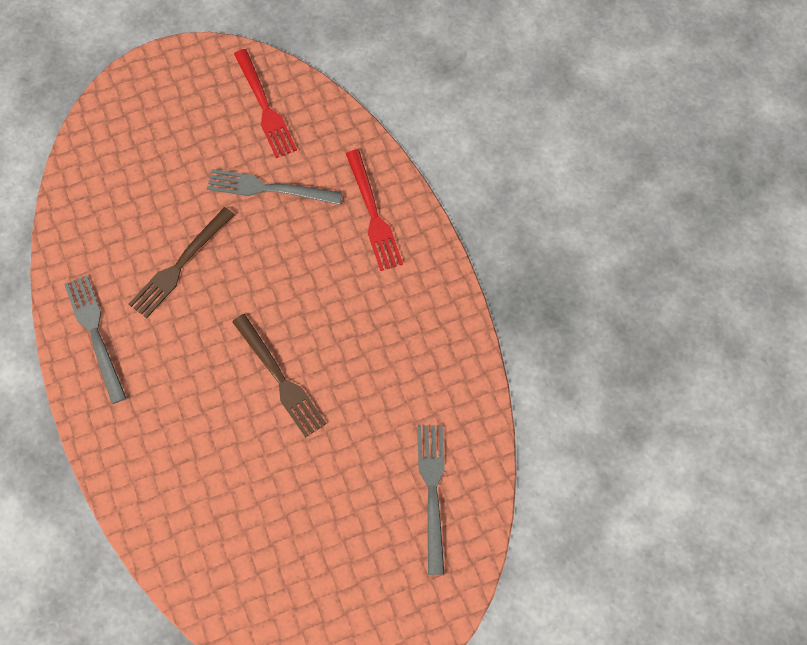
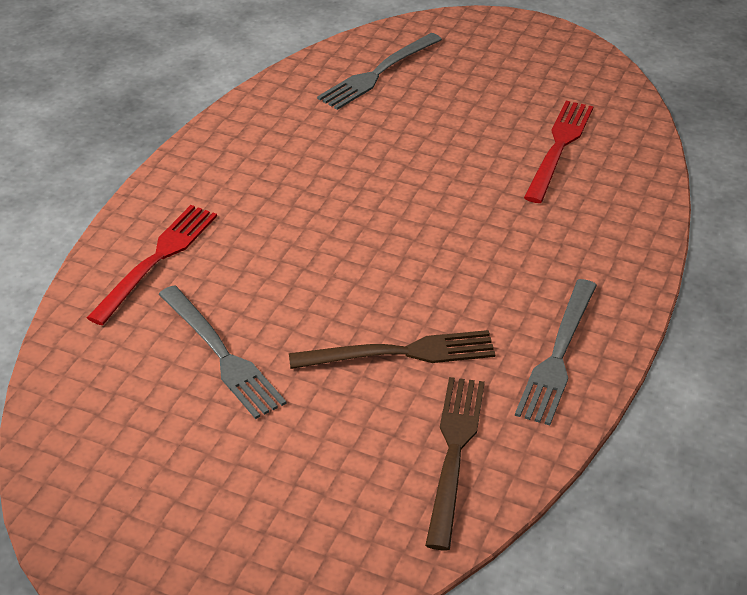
camera: 135 degrees left, 25 degrees down
(265, 107) = (112, 440): red fork -> red fork (559, 147)
(280, 378) = (411, 205): brown fork -> brown fork (454, 453)

